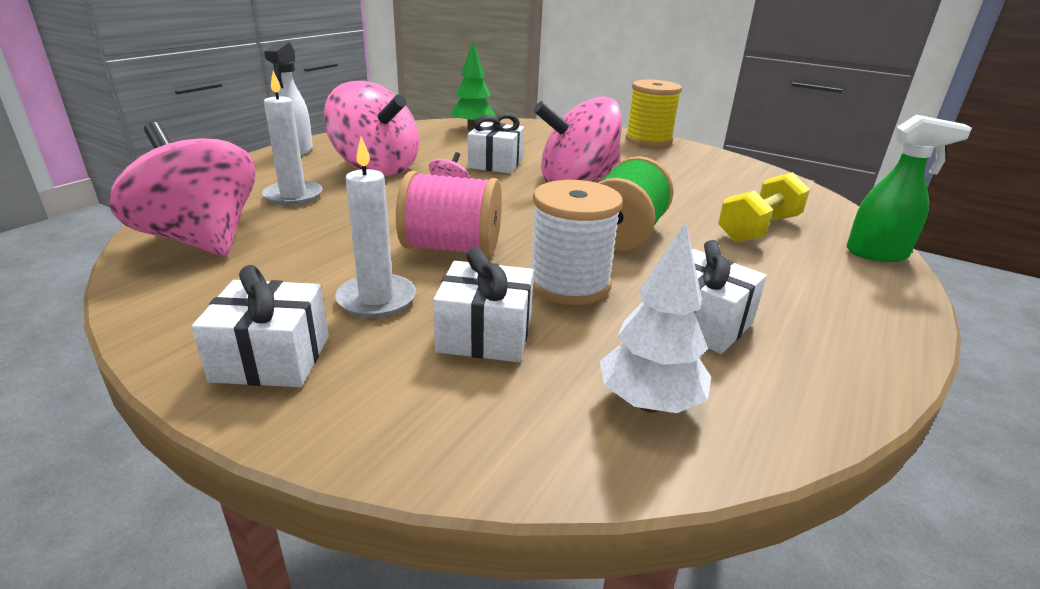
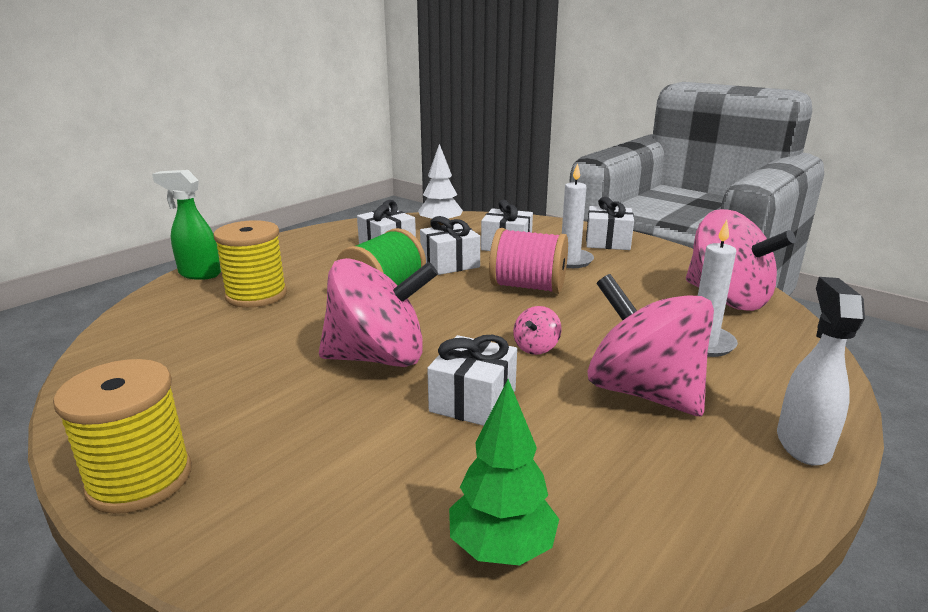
camera: 170 degrees left, 5 degrees down
(569, 284) = (450, 263): white spool -> white gift
(758, 229) = (256, 295): yellow dumbbell -> yellow spool

